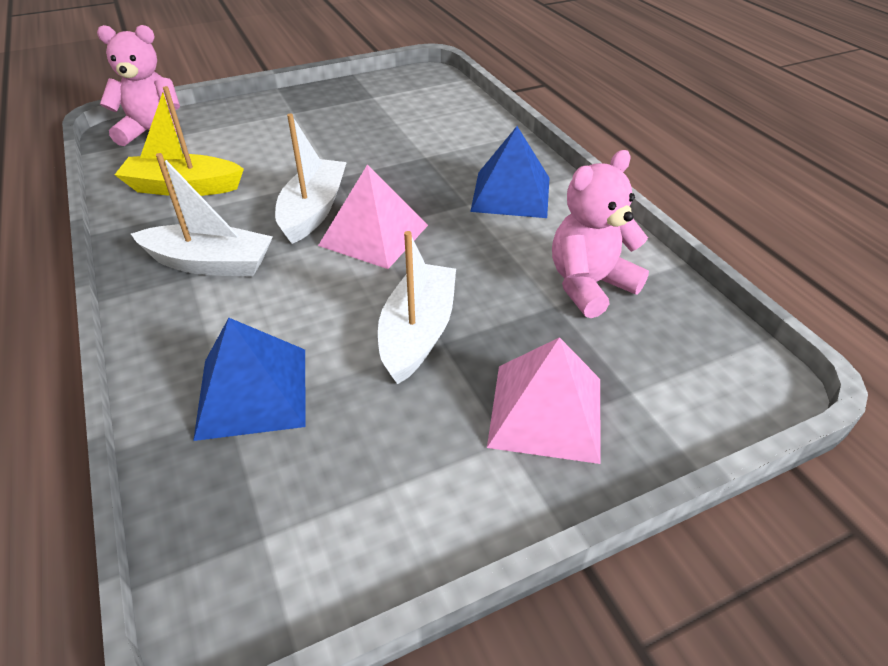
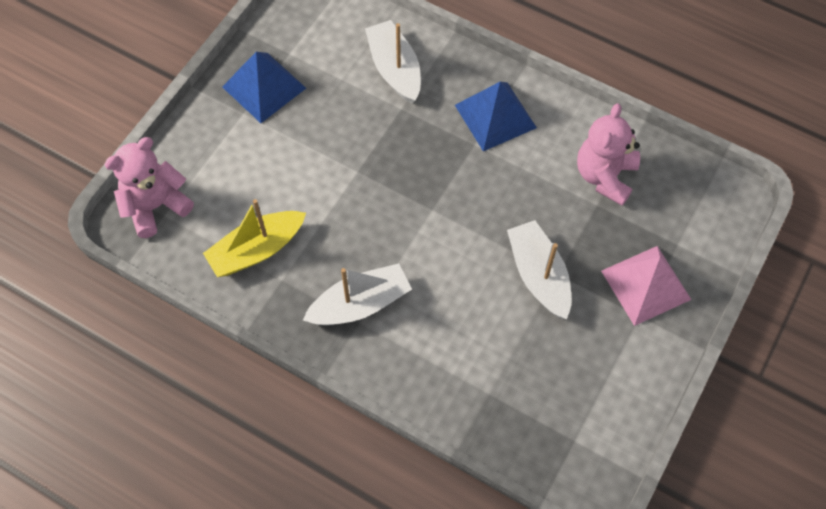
camera: 35 degrees left, 20 degrees up
(252, 392) = (488, 373): blue pyramid -> blue pyramid (264, 87)
(313, 210) = (377, 214): white boat -> white boat (395, 69)
(373, 235) = (440, 213): pink pyramid -> none

